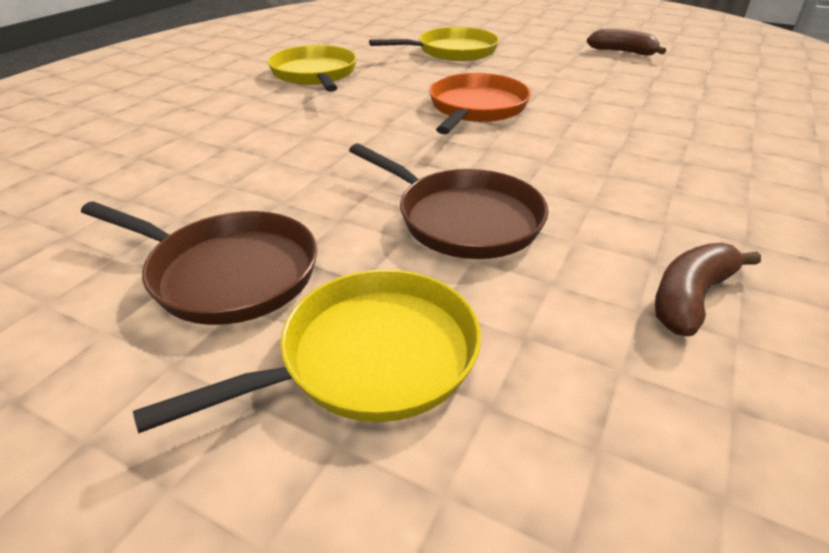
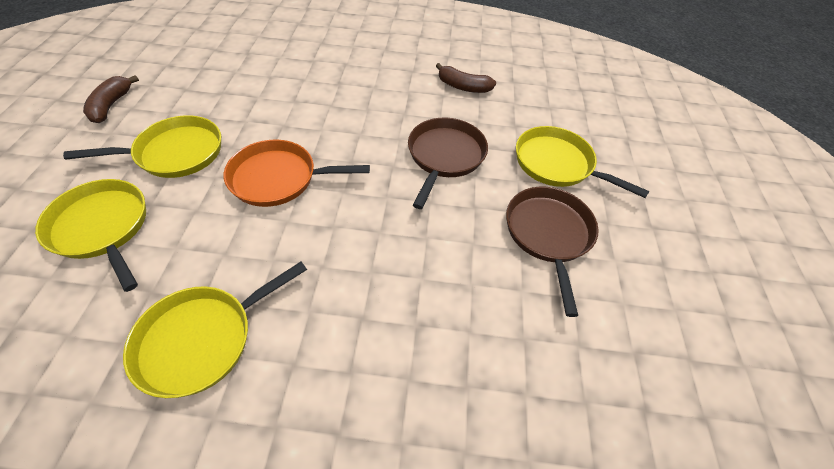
camera: 115 degrees left, 15 degrees up
(538, 71) = (175, 153): none -> yellow pan

